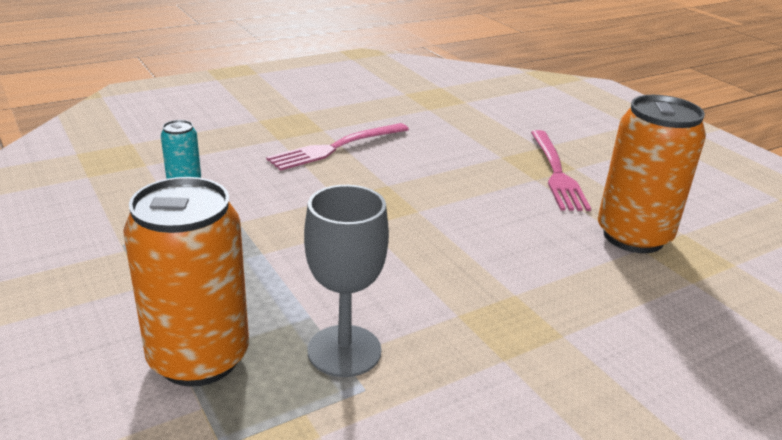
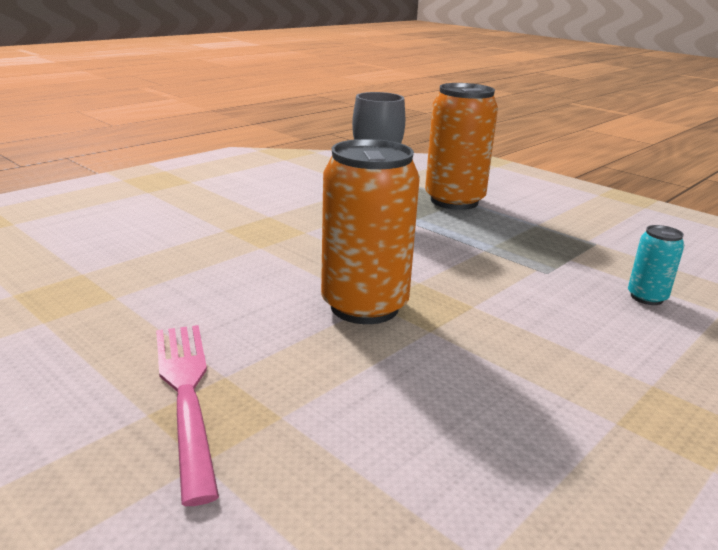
camera: 165 degrees right, 5 degrees down
(335, 148) = (553, 381): pink fork -> none
(633, 236) = (116, 308): orange can -> orange can (364, 306)

